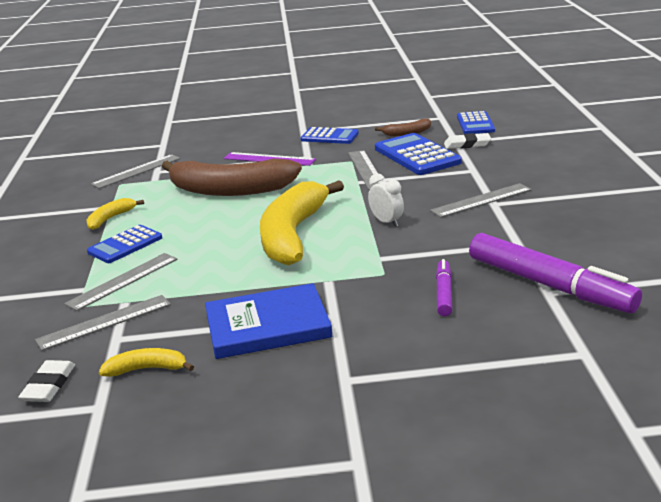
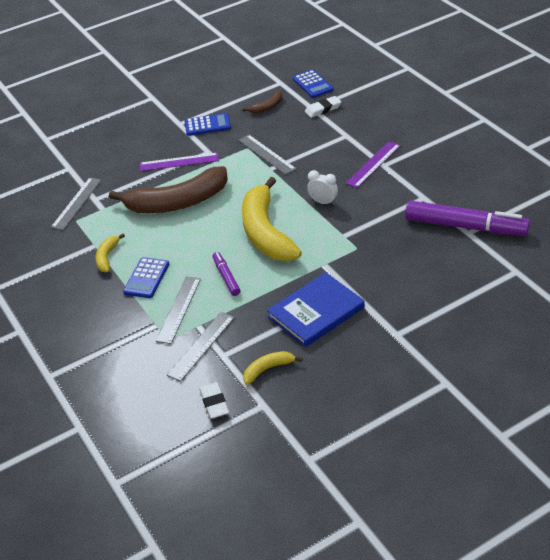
camera: 25 degrees left, 15 degrees up
(417, 155) = (294, 130): blue calculator -> none
(444, 293) = (407, 252): purple marker -> purple marker (226, 277)
(481, 200) = (373, 164): grey ruler -> purple ruler

